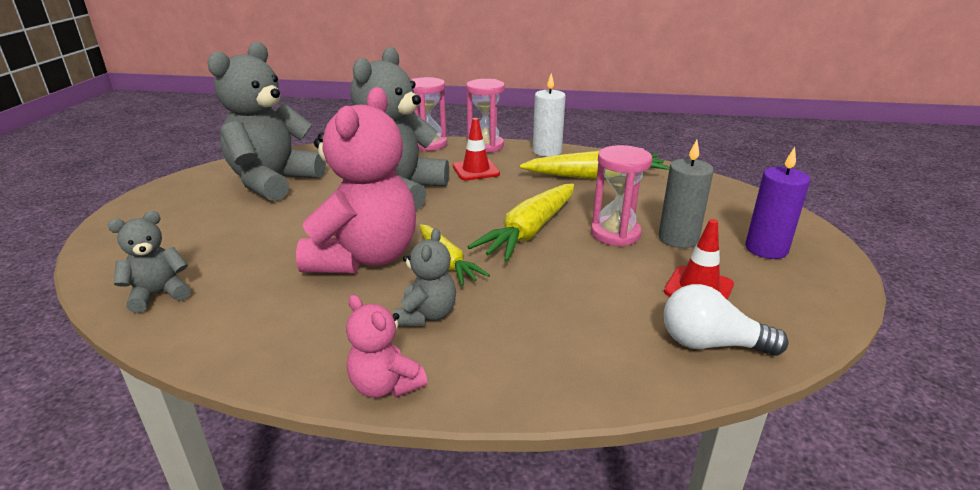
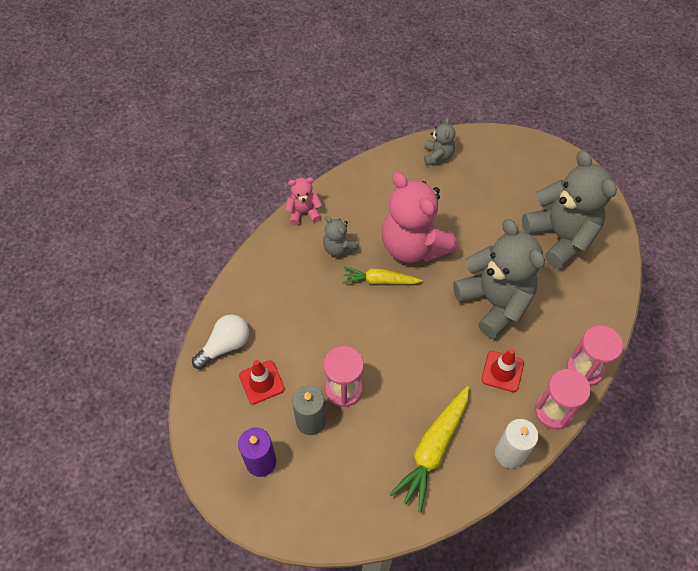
camera: 125 degrees right, 30 degrees up
(529, 231) = (382, 343): yellow carrot -> none

